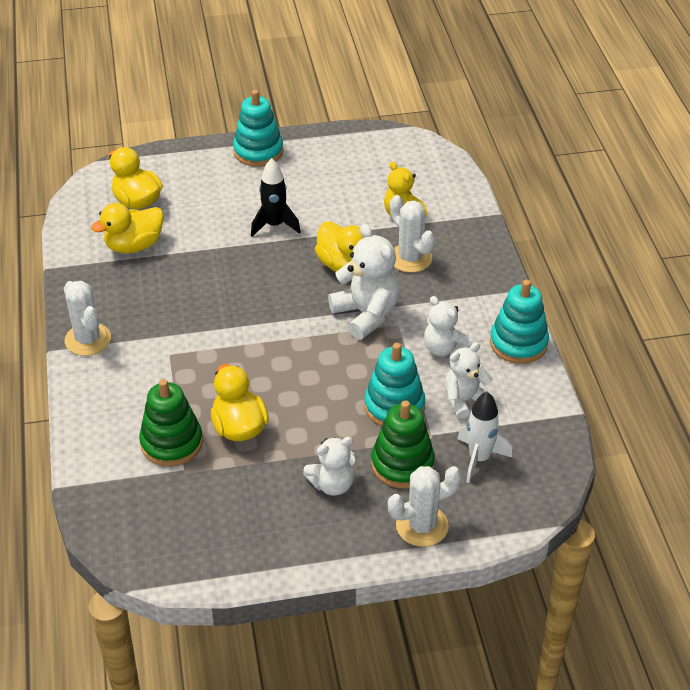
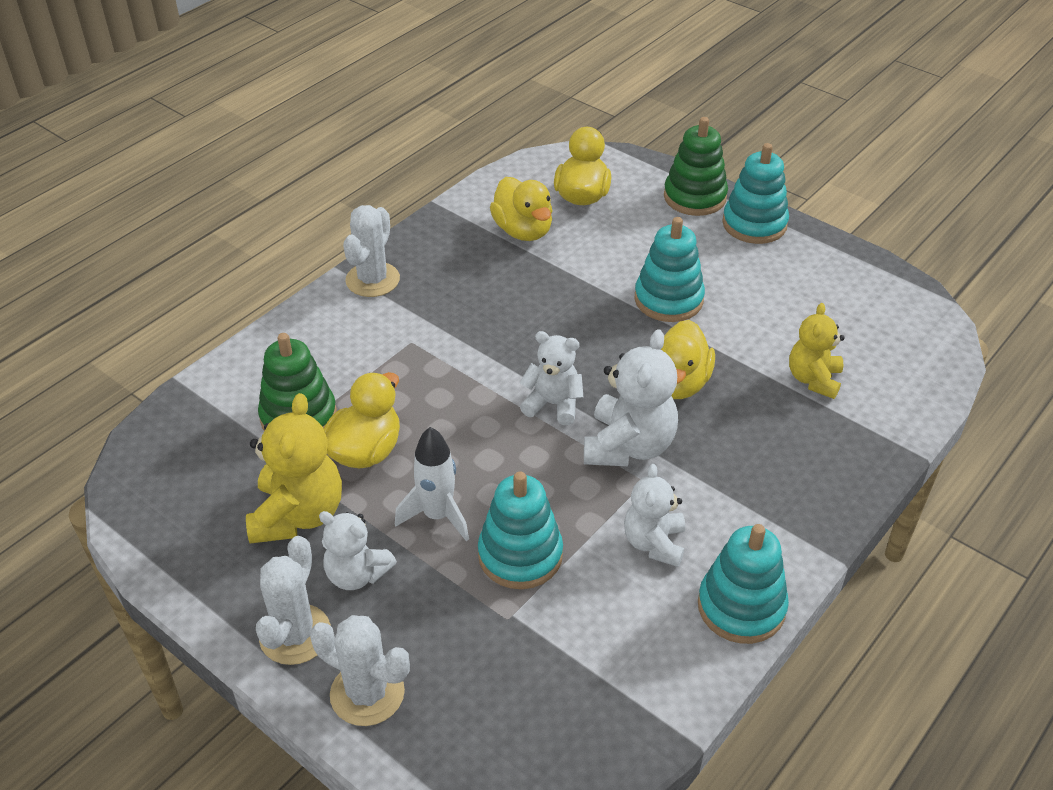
camera: 50 degrees right, 0 degrees up
(134, 246) = (523, 231): yellow duck -> yellow duck turned 135 degrees counterclockwise
(256, 487) = (298, 515): none -> yellow teddy bear
(274, 225) = (668, 299): black rocket -> turquoise stacking toy
(402, 464) = (442, 617): green stacking toy -> green stacking toy (694, 197)
(410, 258) = (755, 428): white cactus -> white cactus (295, 634)
(464, 400) = (595, 613): white teddy bear -> white teddy bear (553, 404)
(479, 459) = (519, 684): white rocket -> white rocket (437, 516)

